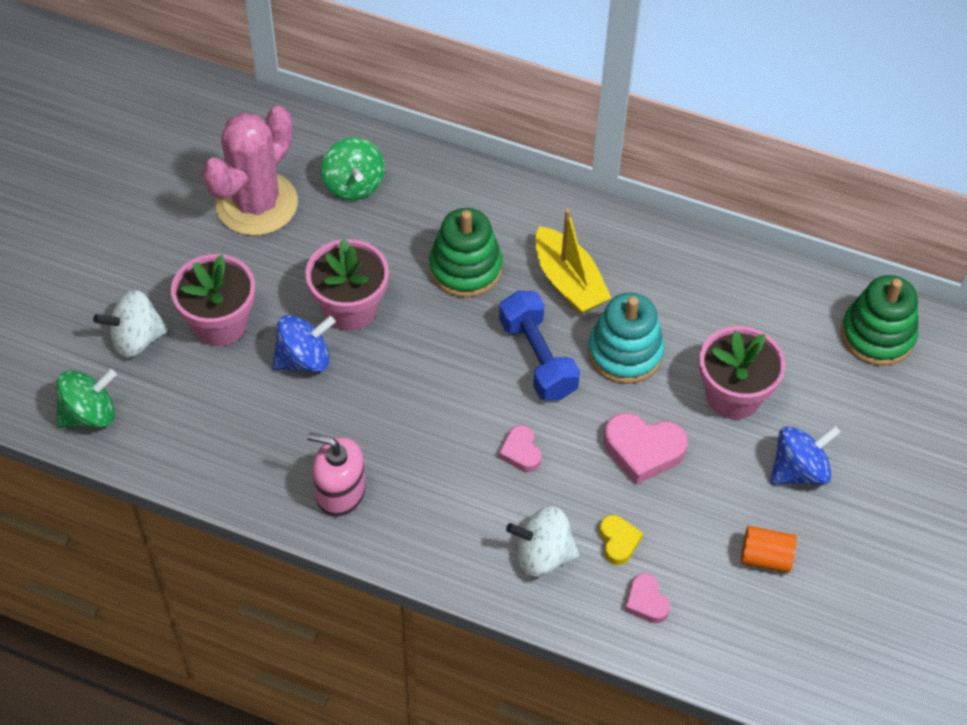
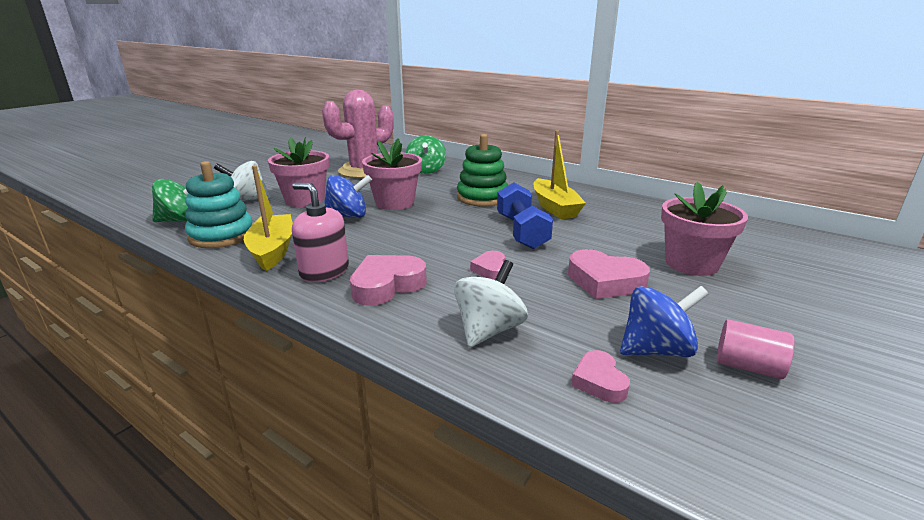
camera: 15 degrees right, 30 degrees down
(256, 462) = (273, 250): none -> yellow boat
(420, 504) = (387, 285): none -> pink heart
(542, 555) = (489, 330): white spinning top -> white spinning top turned 105 degrees clockwise
(618, 542) = (572, 332): yellow heart -> none
(625, 353) = (594, 236): turquoise stacking toy -> turquoise stacking toy (222, 235)
(765, 558) = (748, 366): orange cylinder -> pink cylinder
(799, 470) = (770, 311): blue spinning top -> blue spinning top (656, 350)
(877, 335) = (822, 250): green stacking toy -> none

